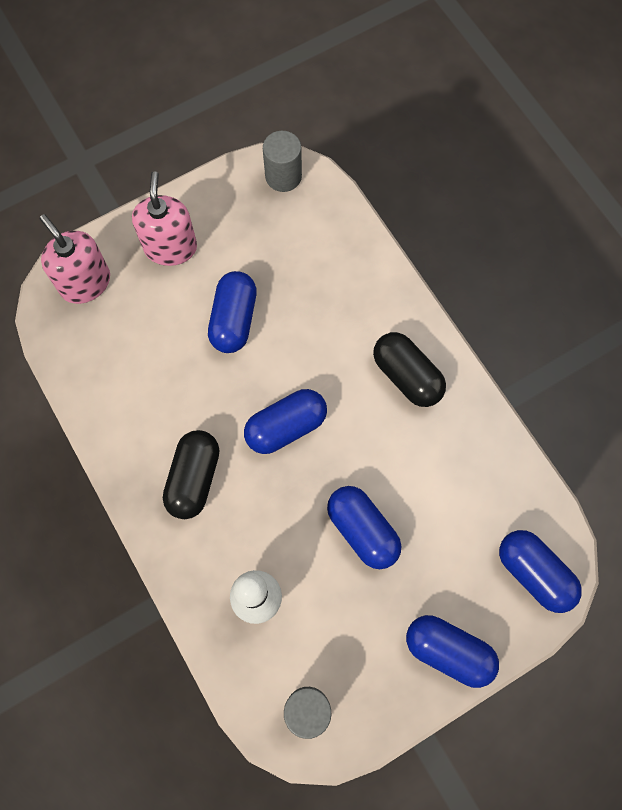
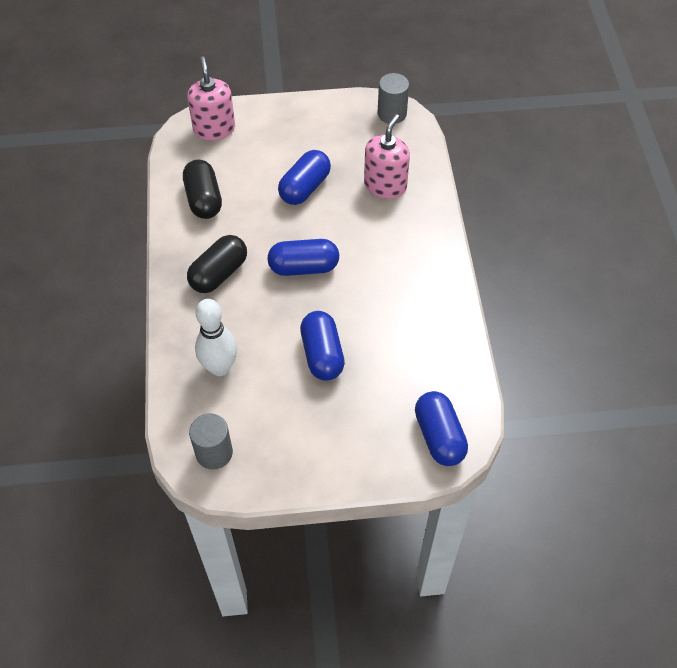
camera: 25 degrees right, 15 degrees down
(170, 247) = (285, 128): pink soap dispenser -> pink soap dispenser (385, 185)
(407, 376) = (413, 269): black capsule -> black capsule (204, 199)
(448, 651) = (342, 460): blue capsule -> none

